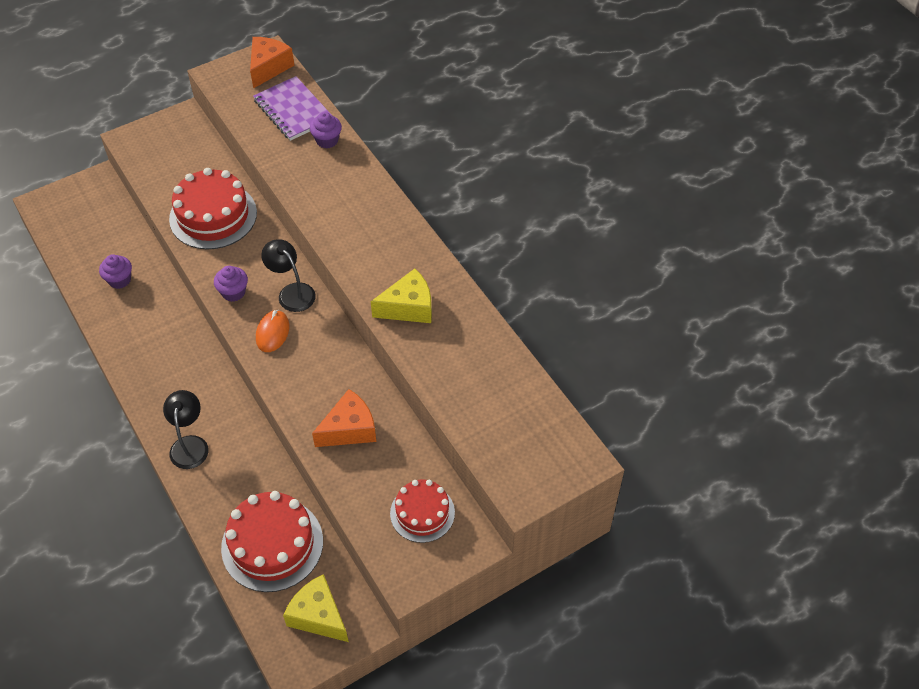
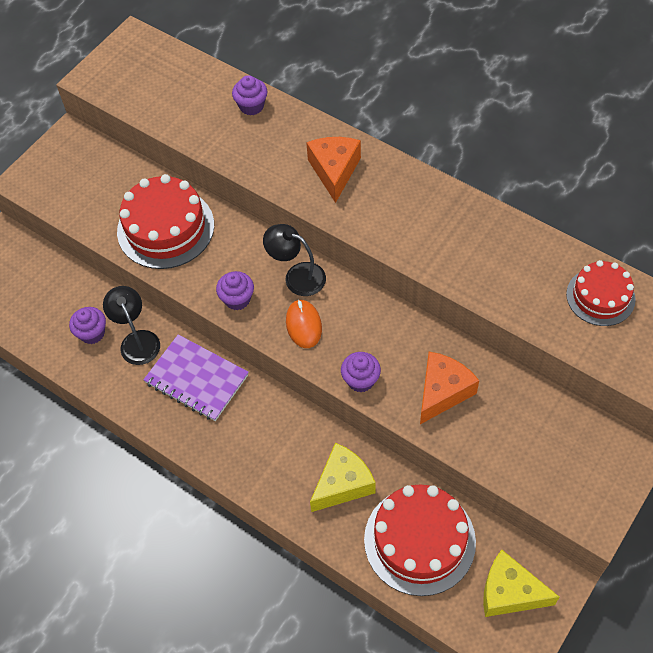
camera: 20 degrees left, 5 degrees up
(190, 444) = (273, 474): black lamp -> black lamp (137, 340)
(268, 67) = (142, 52): orange cheese -> orange cheese (334, 171)
(290, 393) = (360, 380): none -> purple cupcake
(293, 110) = (196, 88): purple notebook -> purple notebook (196, 379)
(408, 307) = (442, 245): yellow cheese -> yellow cheese (343, 484)
(422, 513) = (565, 446): red cake -> red cake (600, 296)

